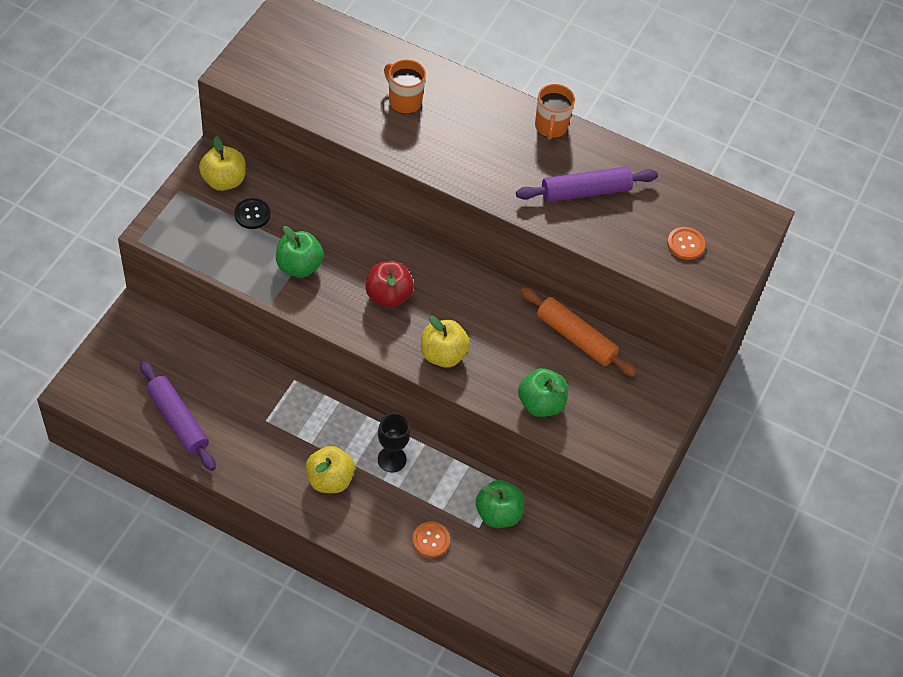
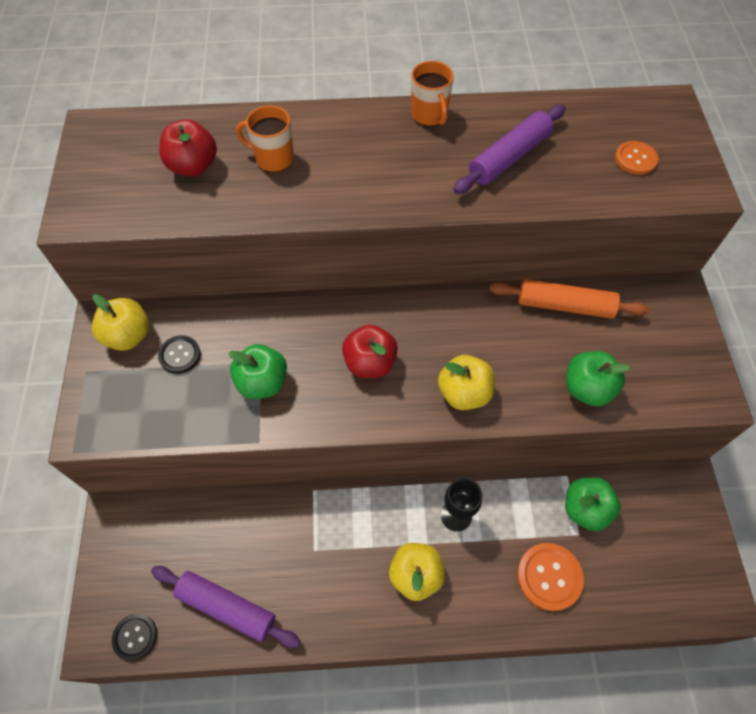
camera: 25 degrees left, 5 degrees up
(102, 402) = (135, 637): none -> black button
(341, 77) = (193, 166): none -> red apple
(431, 540) = (549, 577): orange button -> orange button, size x1.55

